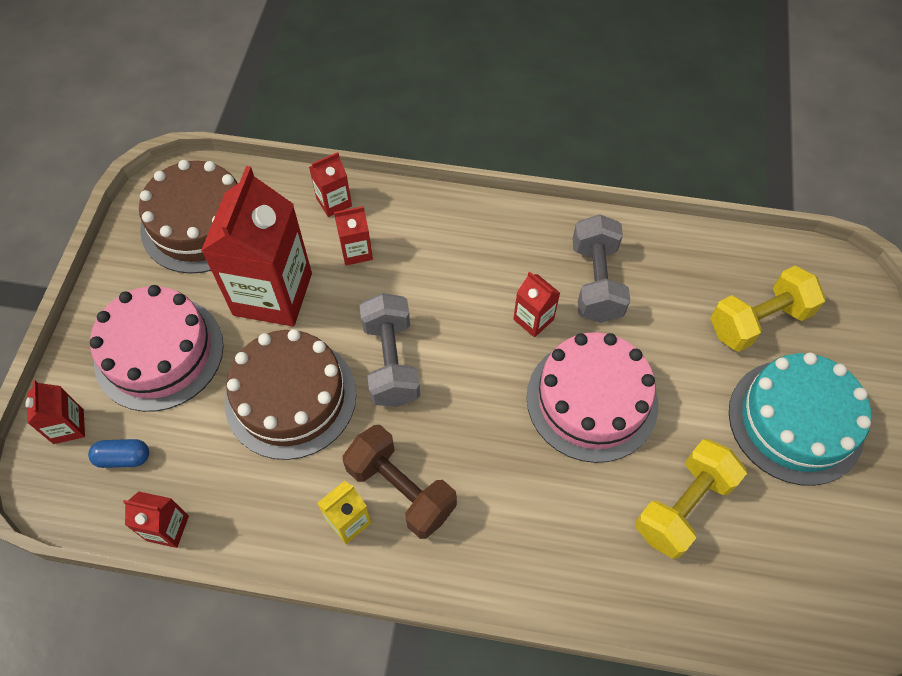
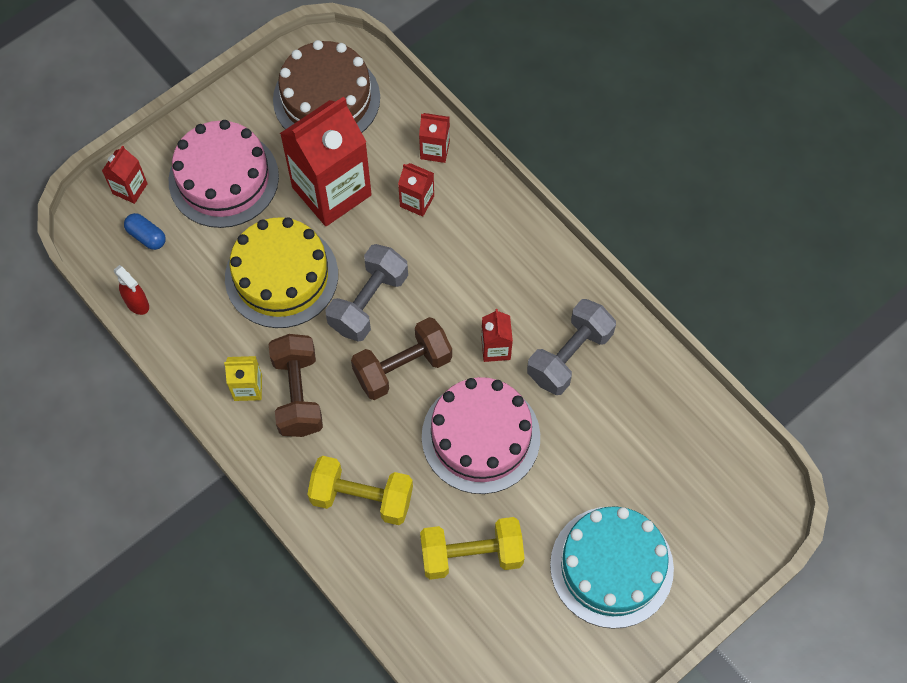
camera: 40 degrees right, 5 degrees up
(167, 528) = (137, 304): red carton -> red spray bottle
(291, 397) = (281, 276): brown cake -> yellow cake
(472, 394) = (402, 367): none -> brown dumbbell
(758, 321) = (662, 478): yellow dumbbell -> yellow dumbbell (362, 497)

